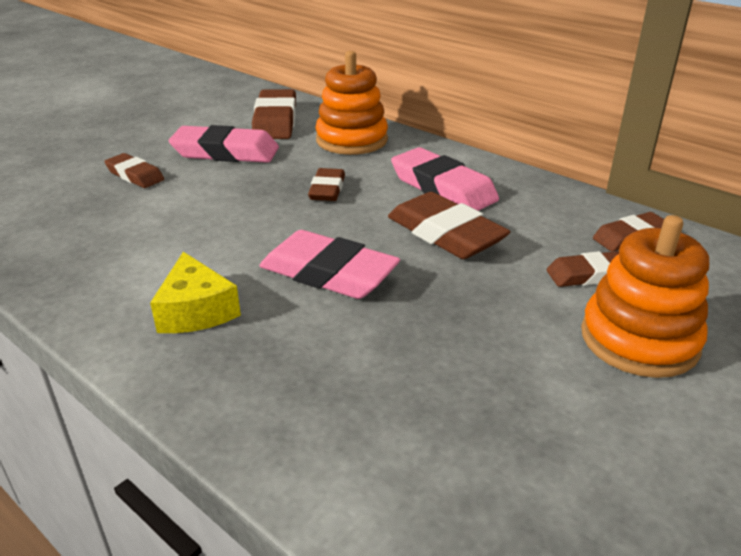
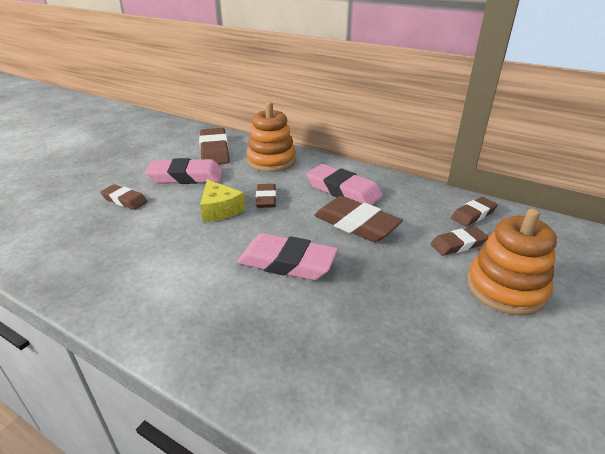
camera: 10 degrees left, 0 degrees up
(196, 310) = (201, 303): yellow cheese -> yellow cheese (220, 210)

